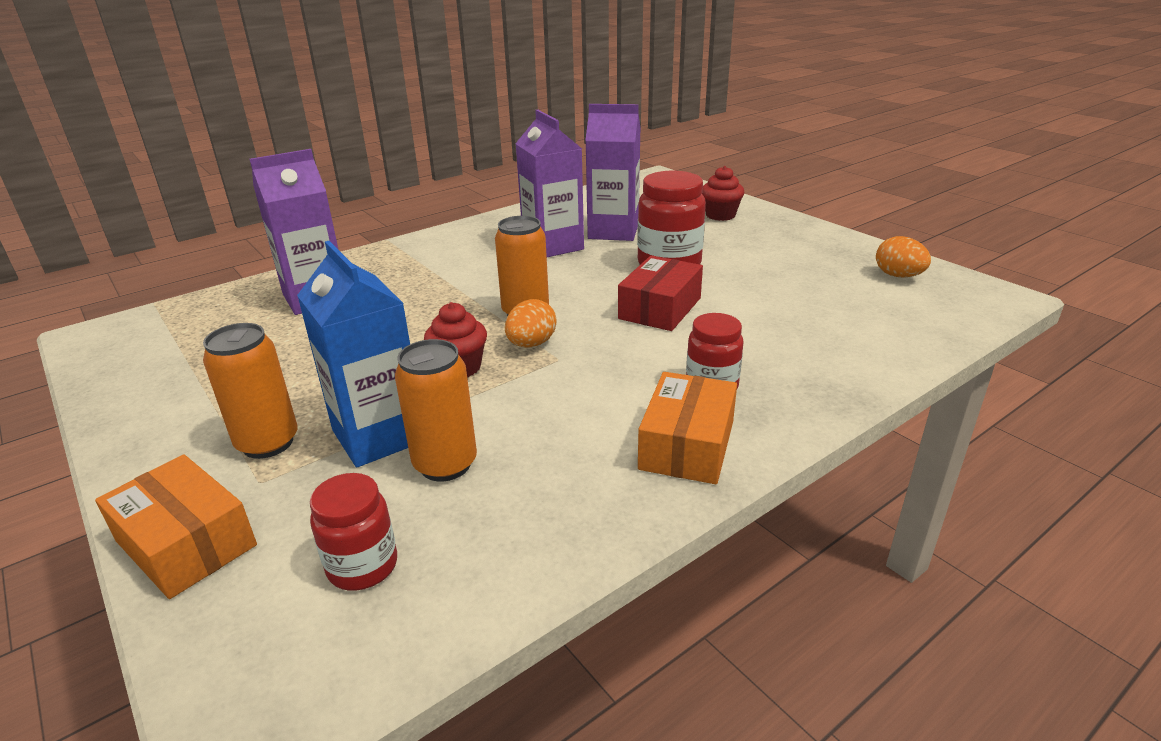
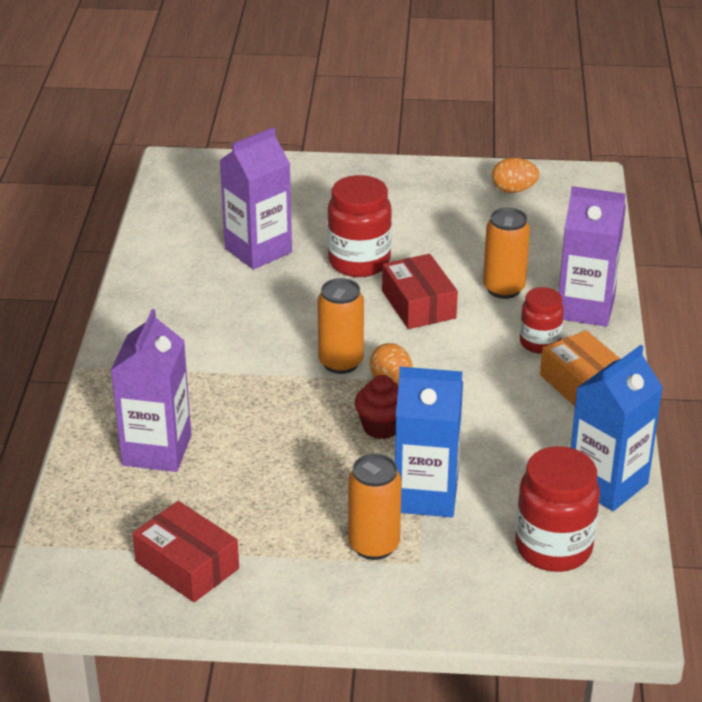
camera: 50 degrees left, 5 degrees up
(168, 369) = (187, 565): none -> red box
(186, 543) = (452, 609): orange box -> none
(362, 566) = (553, 548): red jar -> red jar, size x1.62
(445, 464) = (492, 481): orange can -> orange can (503, 289)
(534, 549) = (607, 484): none -> blue carton
(553, 246) = (239, 292): purple carton -> purple carton (585, 308)
(720, 215) = (310, 188): red cupcake -> none

